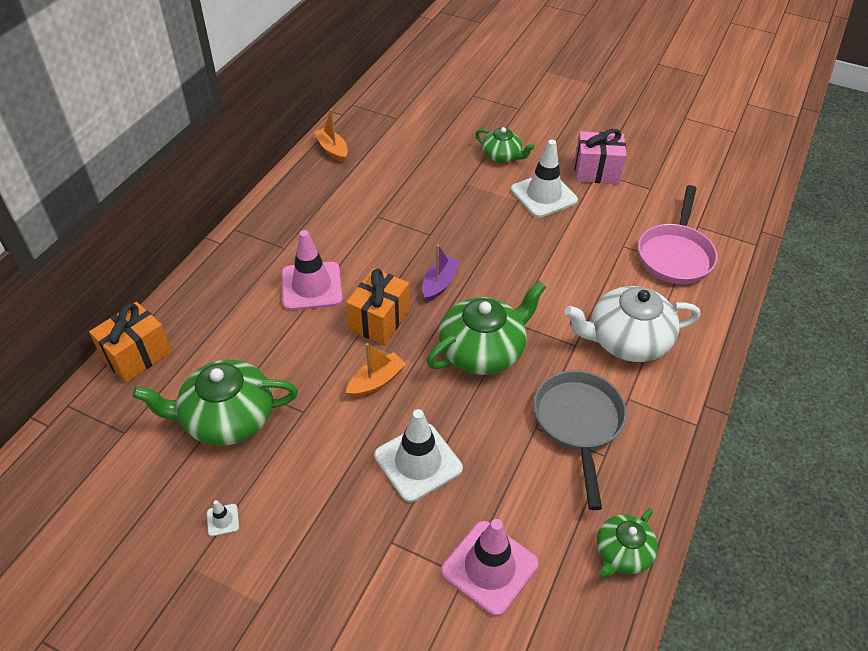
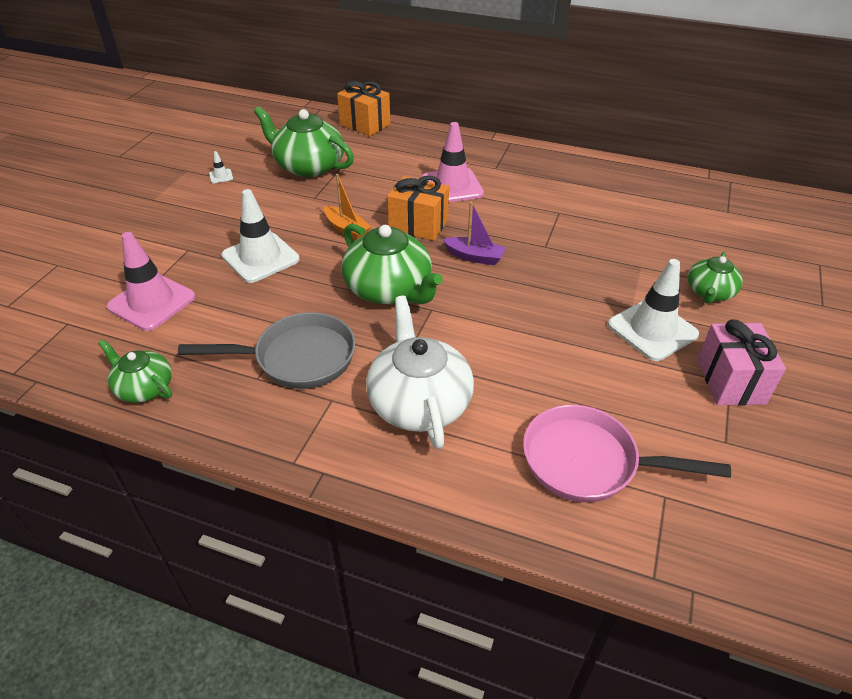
camera: 85 degrees right, 5 degrees down
(227, 418) = (308, 166): green teapot -> green teapot turned 45 degrees counterclockwise
(332, 150) = (646, 177): orange boat -> none

